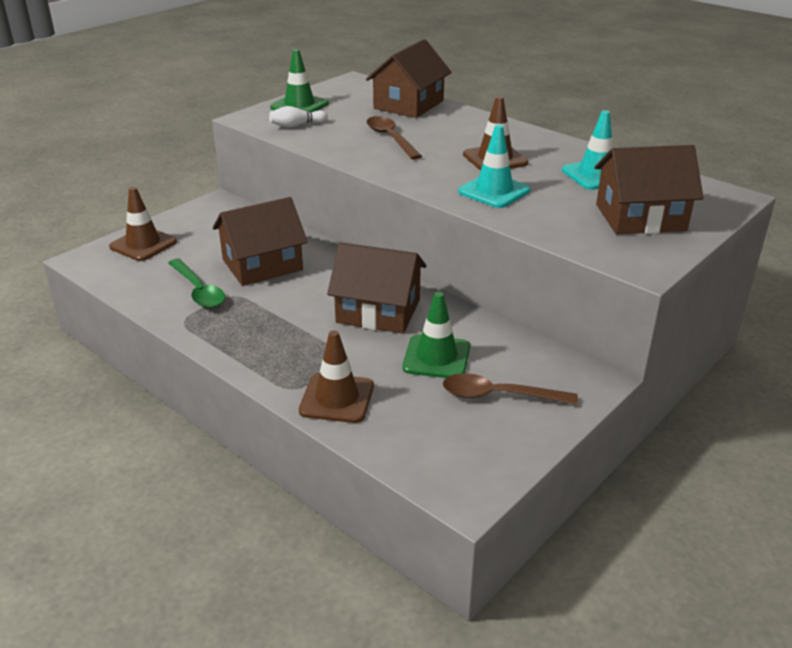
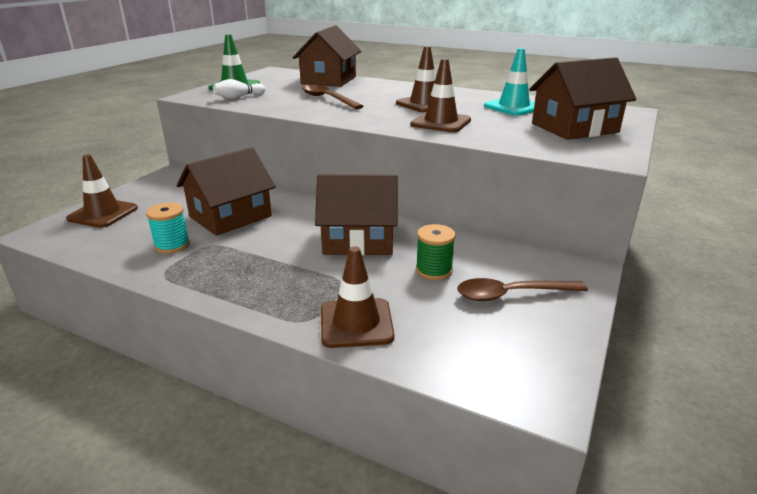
camera: 15 degrees left, 5 degrees down
(198, 291) = (172, 245): green spoon -> turquoise spool
(436, 357) = (434, 270): green traffic cone -> green spool
(494, 191) = (441, 122): turquoise traffic cone -> brown traffic cone

